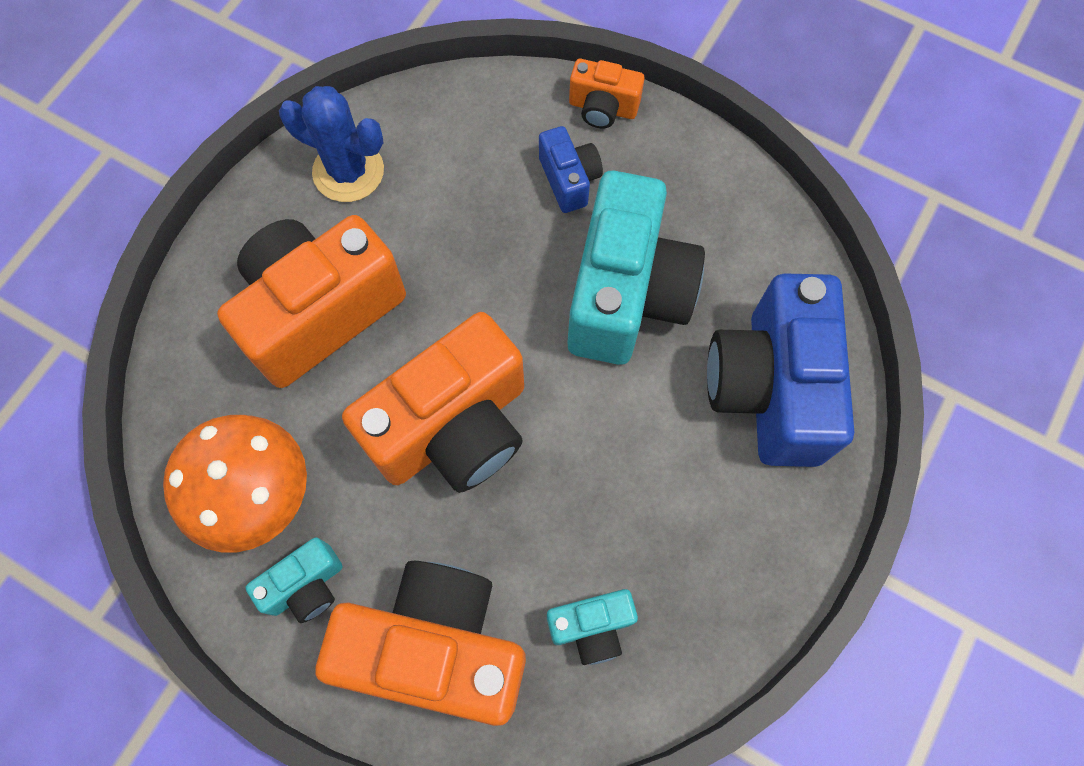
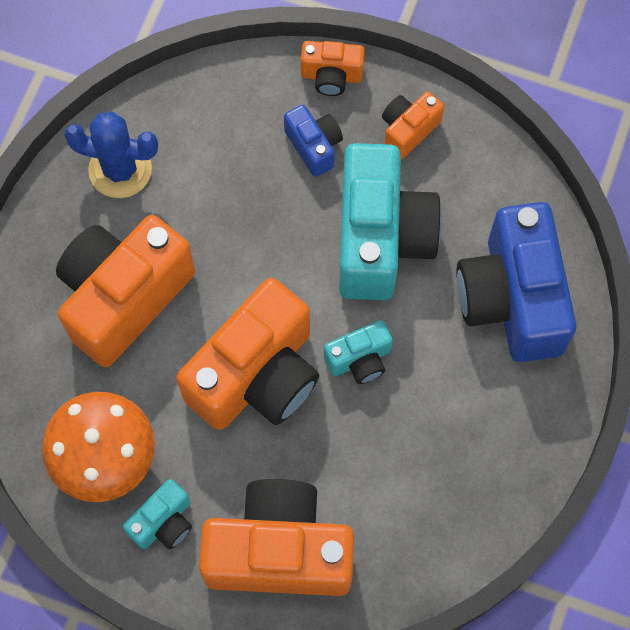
camera: 10 degrees left, 0 degrees up
(591, 627) = (399, 514): turquoise camera -> turquoise camera (359, 359)
(679, 179) = (408, 130): none -> orange camera

